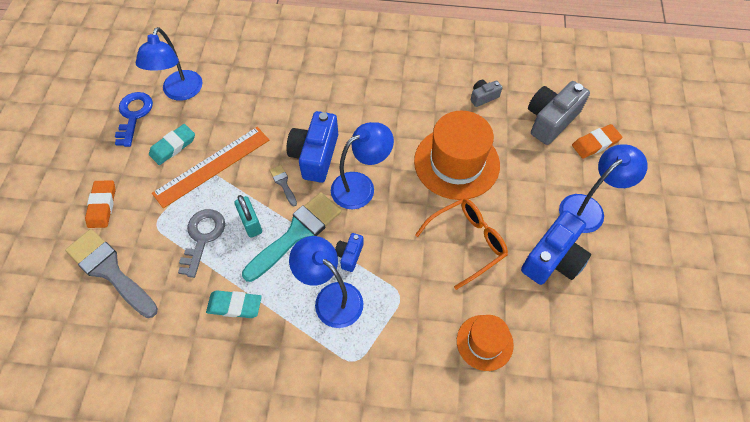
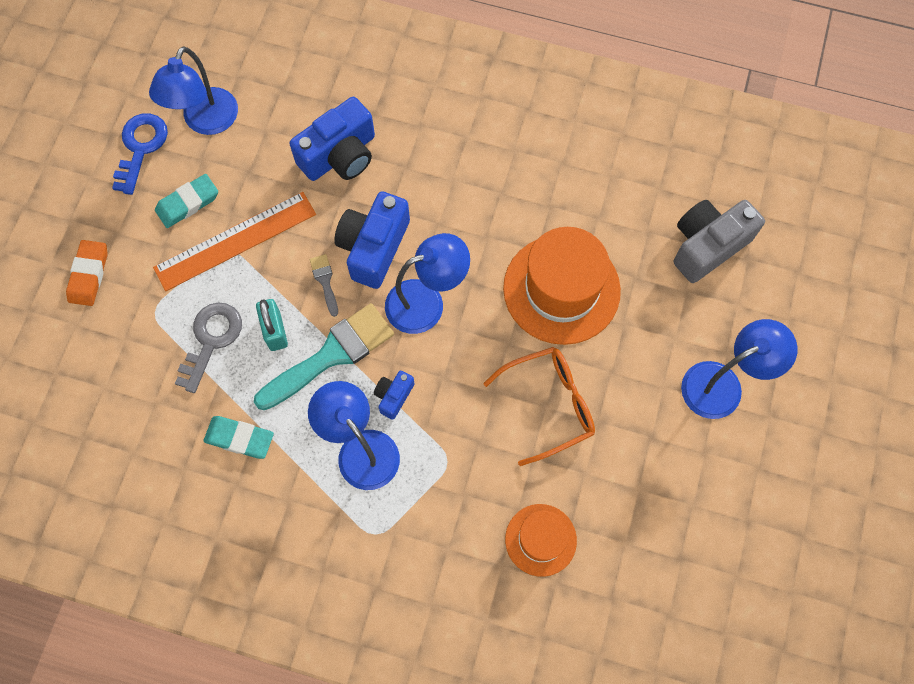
camera: 10 degrees right, 10 degrees up
(110, 271) = (91, 366): grey brush -> none
(483, 97) = (622, 195): grey camera -> none
(553, 259) = (656, 446): blue camera -> blue camera (340, 155)
(595, 143) = (760, 291): orange eraser -> none

